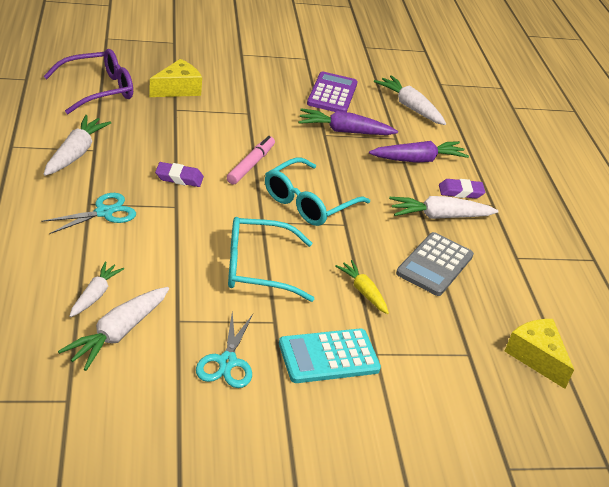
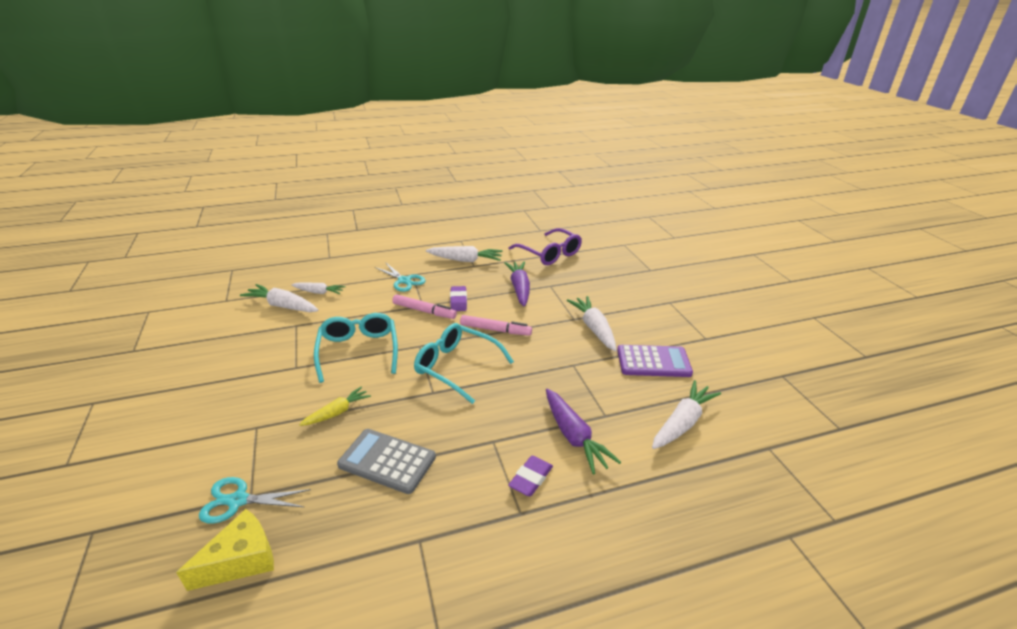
camera: 85 degrees right, 5 degrees down
(178, 89) = (580, 282): yellow cheese -> none
(190, 207) = (424, 311): none -> pink marker
(227, 362) = (252, 351): turquoise scissors -> turquoise scissors (238, 501)
(328, 356) = (254, 399): turquoise calculator -> none
(344, 131) = (589, 376): purple carrot -> purple carrot (519, 288)
(439, 216) = (473, 461): white carrot -> white carrot (594, 328)
(460, 192) = (531, 479): purple eraser -> purple eraser turned 45 degrees clockwise

